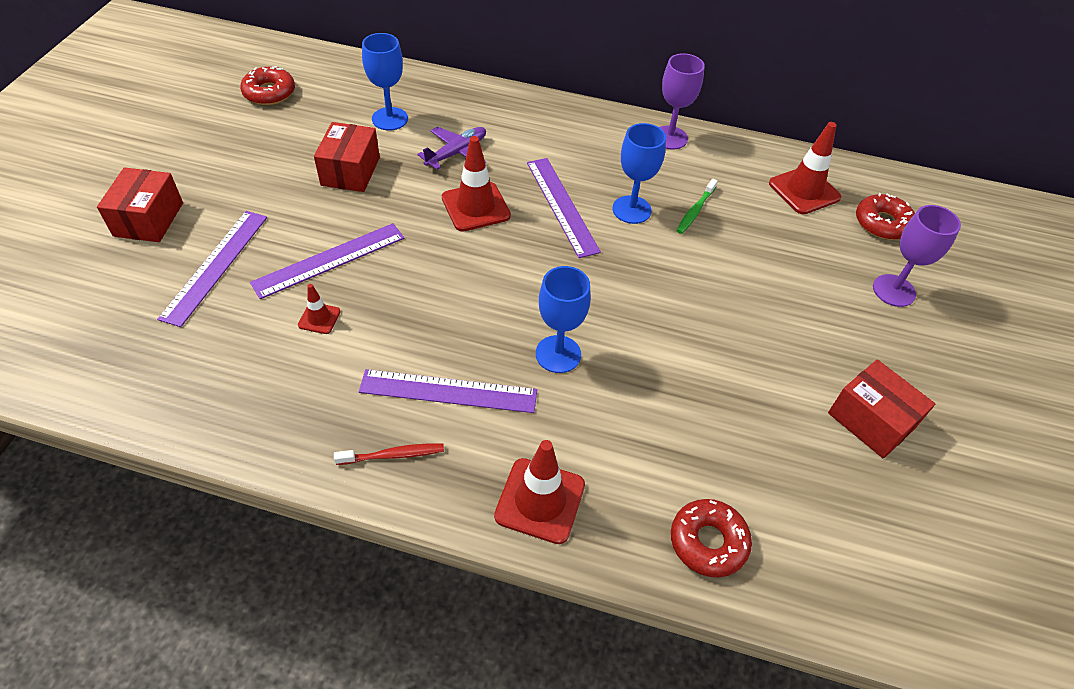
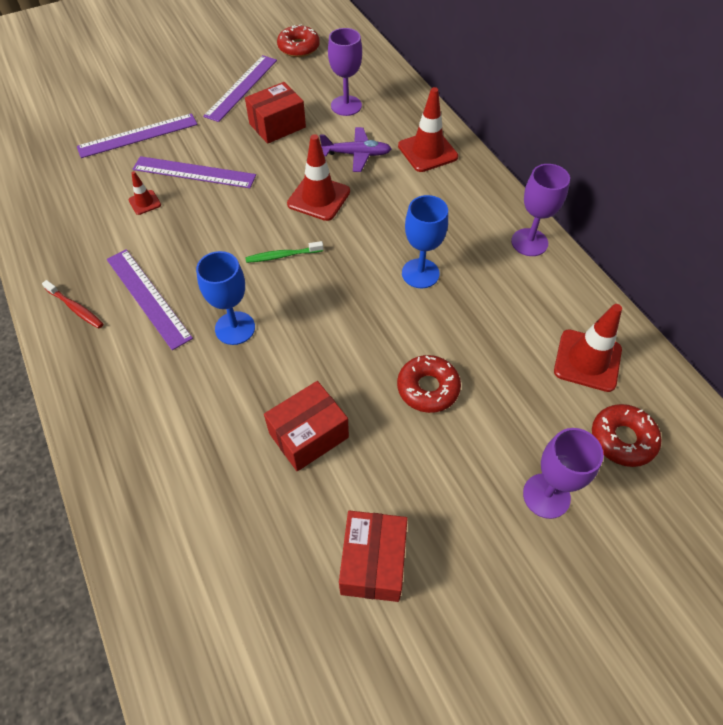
camera: 50 degrees right, 5 degrees up
(148, 219) = (142, 87): red box -> red box (308, 435)
(390, 119) = (346, 106): blue goblet -> purple goblet
(540, 500) = (104, 402): red traffic cone -> red traffic cone (427, 151)
(562, 206) = (375, 236): purple ruler -> purple ruler (241, 87)
(695, 211) = (468, 309): green toothbrush -> green toothbrush (282, 256)
(708, 542) = (152, 520): red donut -> red donut (428, 388)

